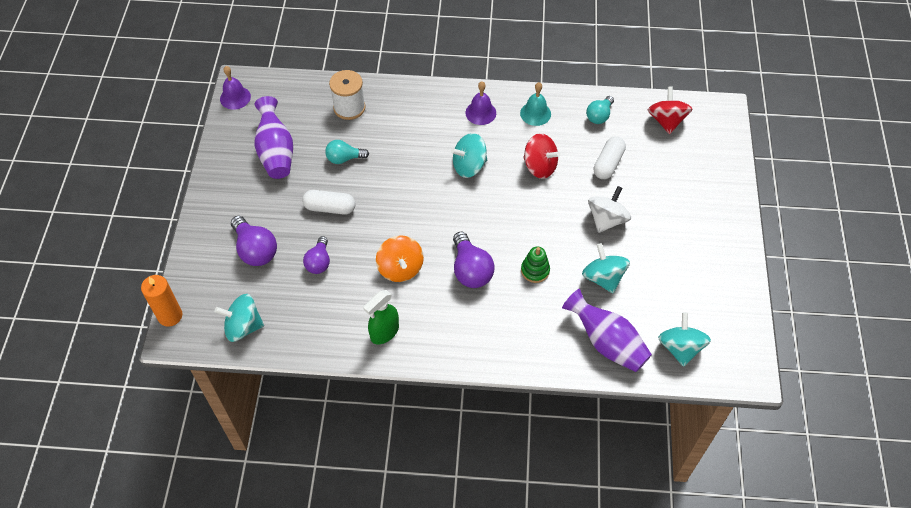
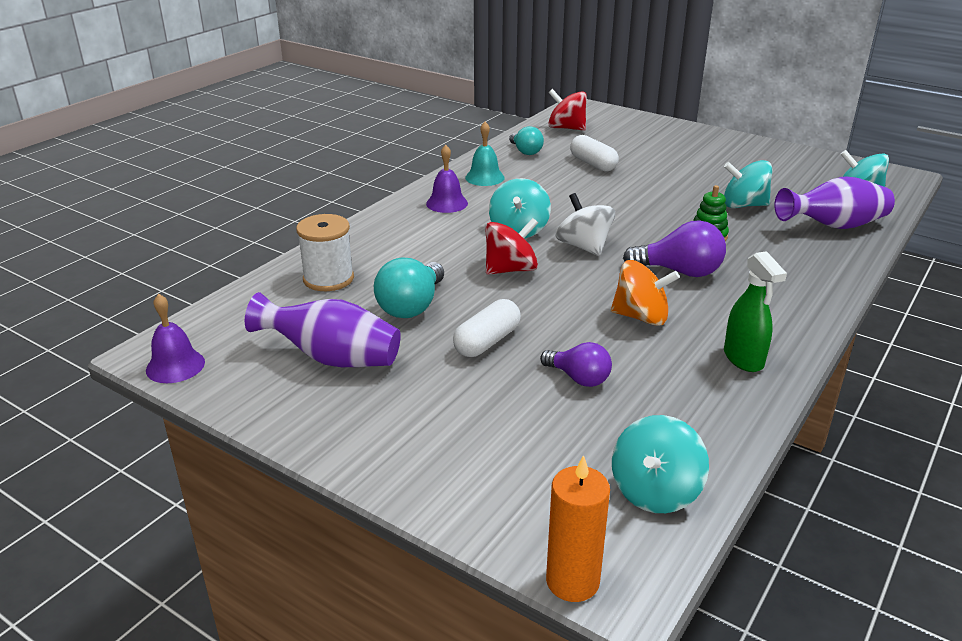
camera: 60 degrees left, 25 degrees down
(255, 250) = (504, 433): purple light bulb -> none
(344, 158) = (411, 306): turquoise light bulb -> turquoise light bulb, size x1.53
(539, 166) = (561, 195): red spinning top -> red spinning top (510, 269)
(606, 219) = (666, 183): white spinning top -> white spinning top (584, 247)

